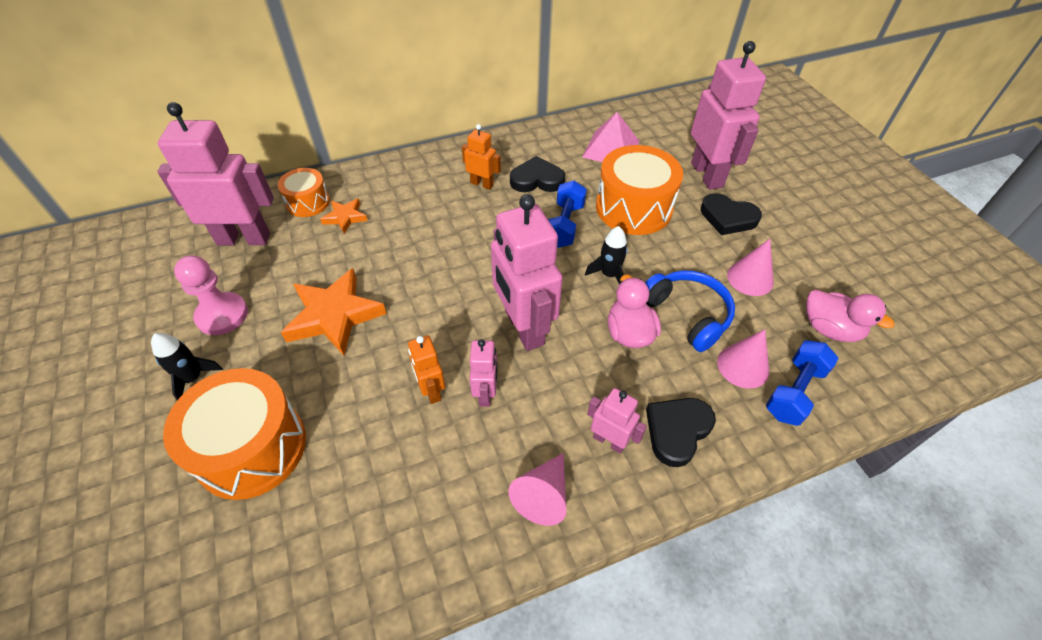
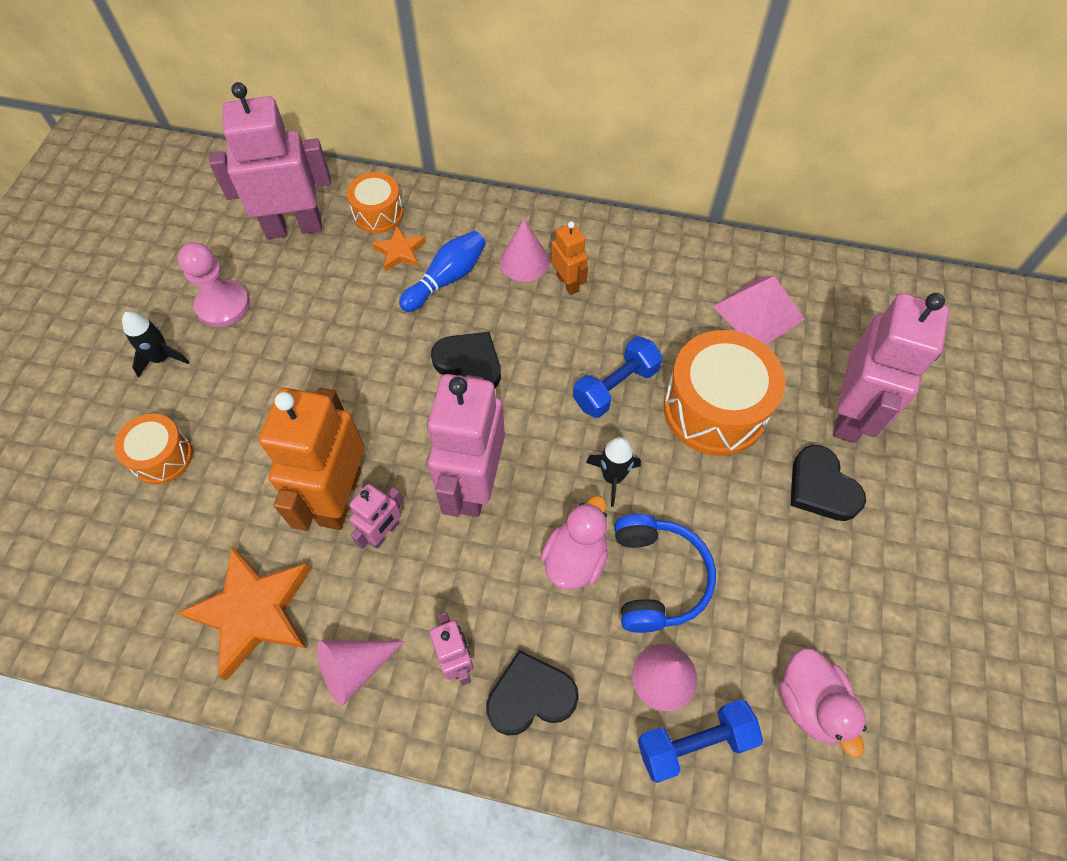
camera: 35 degrees right, 10 degrees up
(244, 239) = (294, 227): pink robot -> pink robot turned 45 degrees counterclockwise
(252, 448) = (162, 457): orange drum -> orange drum, size x0.56
(334, 315) = (313, 363): orange star -> orange star (253, 612)
(395, 218) = (447, 279): none -> blue bowling pin
(431, 390) = (339, 497): orange robot -> orange robot, size x2.01
(537, 180) = (633, 309): black heart -> black heart (469, 364)
(750, 278) = (773, 581): pink cone -> pink cone (524, 261)

